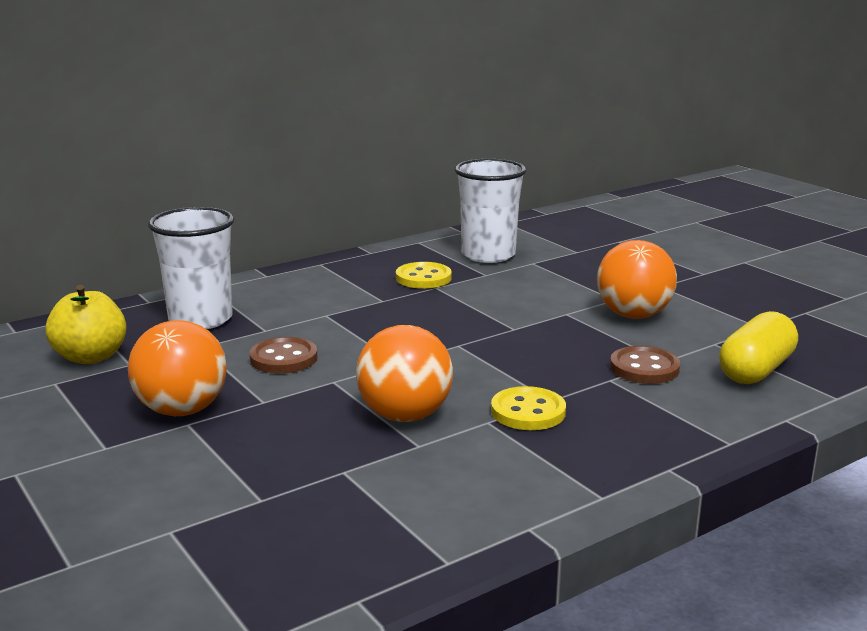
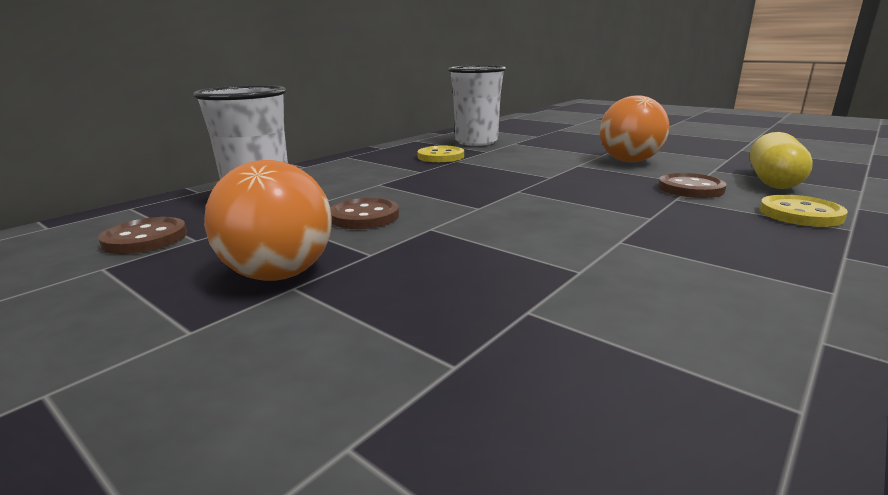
camera: 15 degrees left, 0 degrees up
(91, 357) = (145, 239): yellow apple -> brown button
(405, 416) = (534, 247): orange ball -> none
(528, 412) = (645, 228): yellow button -> yellow button (800, 214)

